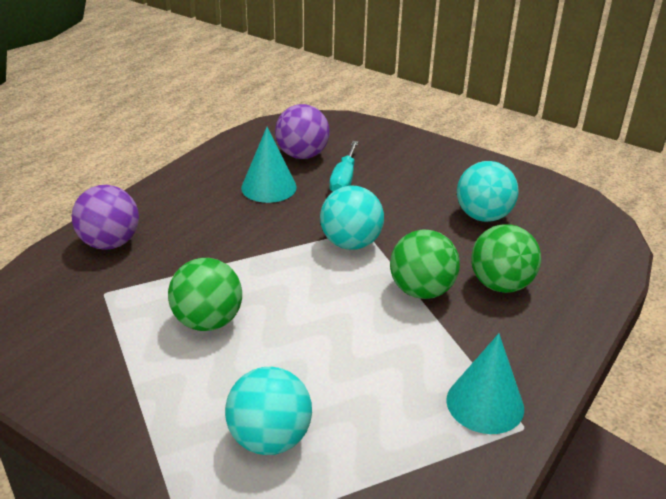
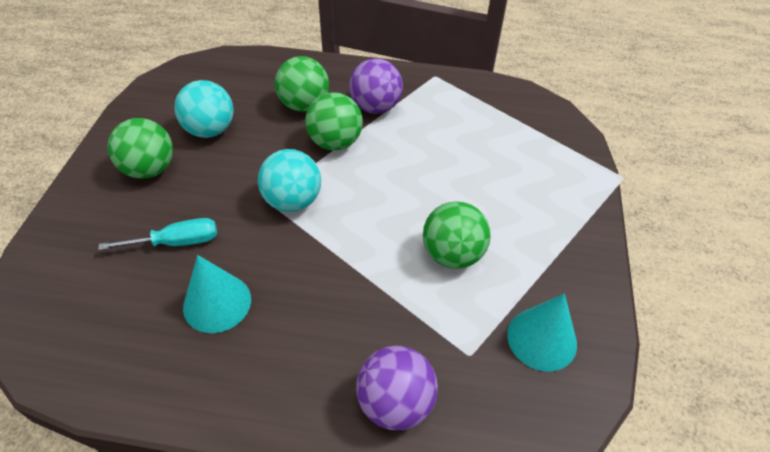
camera: 115 degrees left, 15 degrees up
(270, 439) = (528, 173): turquoise ball -> none
(302, 155) = (129, 300): purple ball -> purple ball (375, 107)
(441, 178) = (150, 169): none -> green ball
(485, 403) = (428, 92): turquoise cone -> turquoise cone (542, 339)

